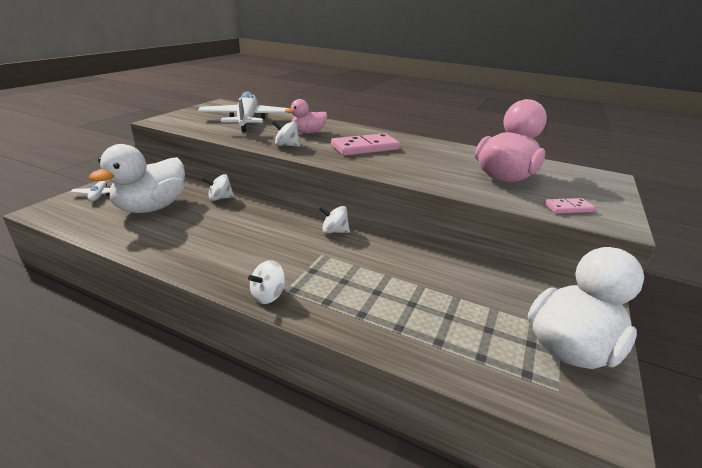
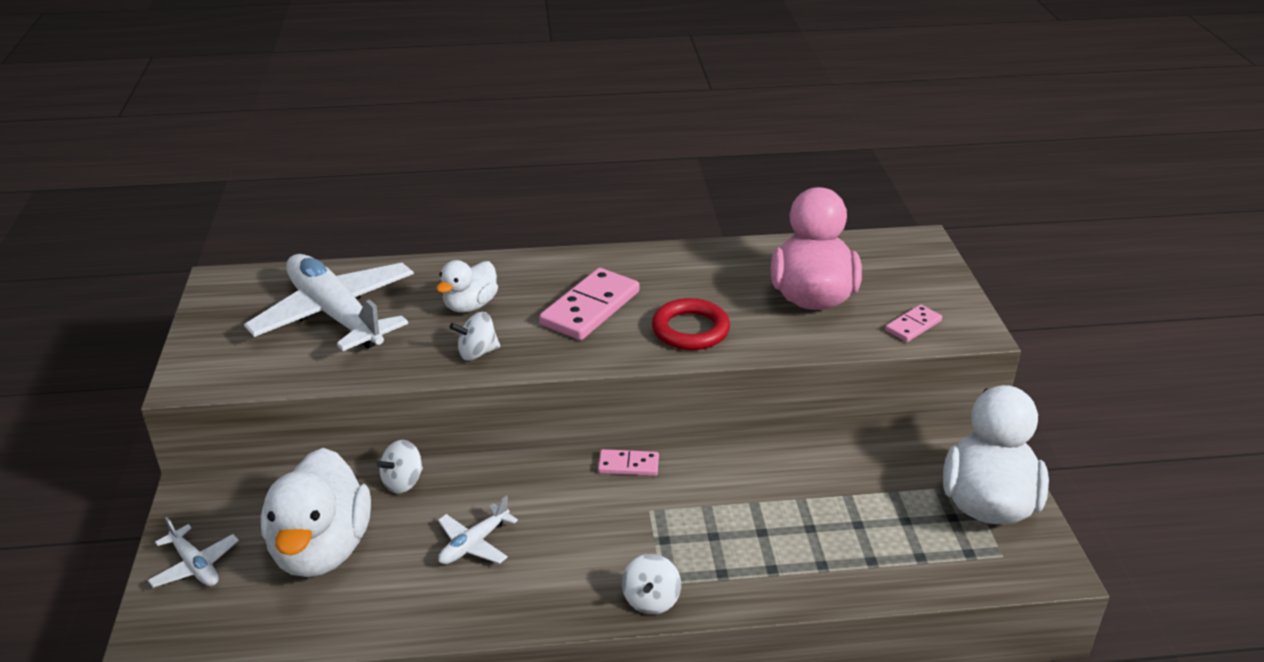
camera: 30 degrees left, 5 degrees up
(215, 232) = (474, 544): none -> white plane
(308, 132) = (470, 305): pink duck -> white duck
(334, 231) = (628, 465): white spinning top -> pink domino
(410, 168) = (690, 330): none -> red ring

